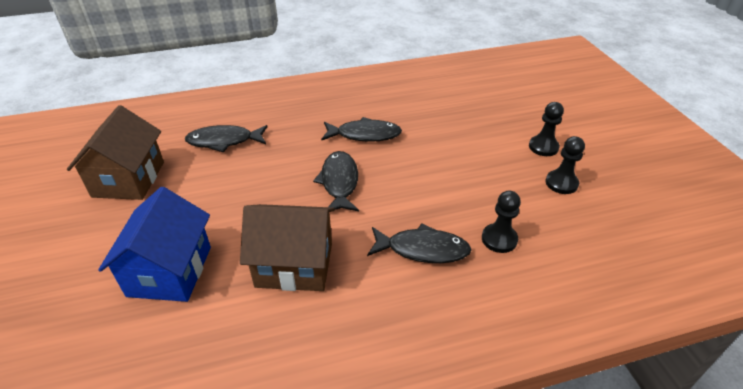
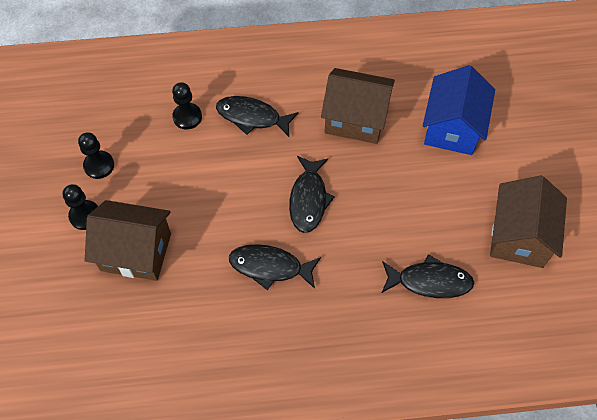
camera: 170 degrees left, 20 degrees up
(482, 131) = (136, 252): none -> brown house

